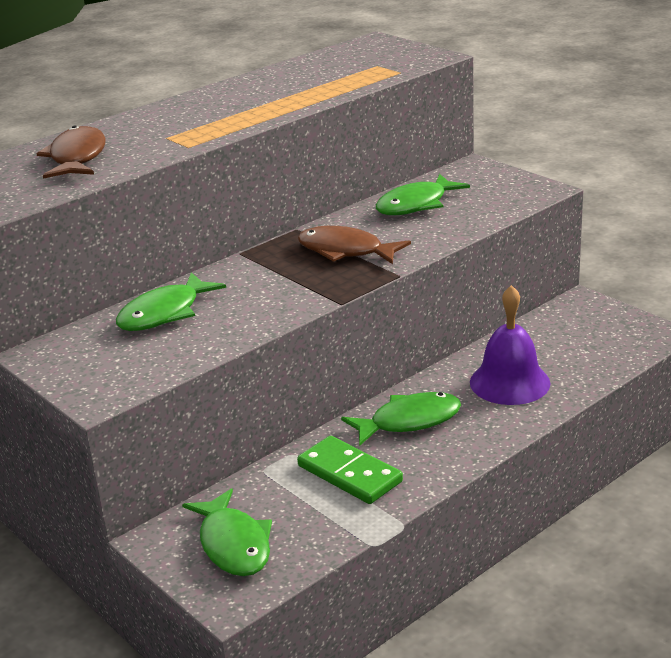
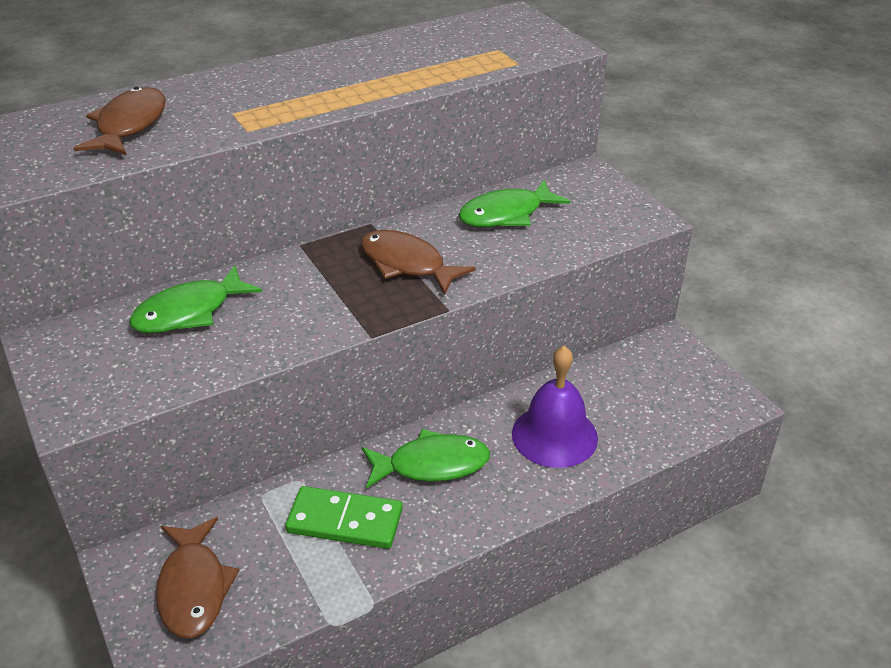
camera: 10 degrees right, 10 degrees up
(233, 544) = (194, 588): green fish -> brown fish
(349, 474) = (345, 521): green domino -> green domino turned 45 degrees counterclockwise

